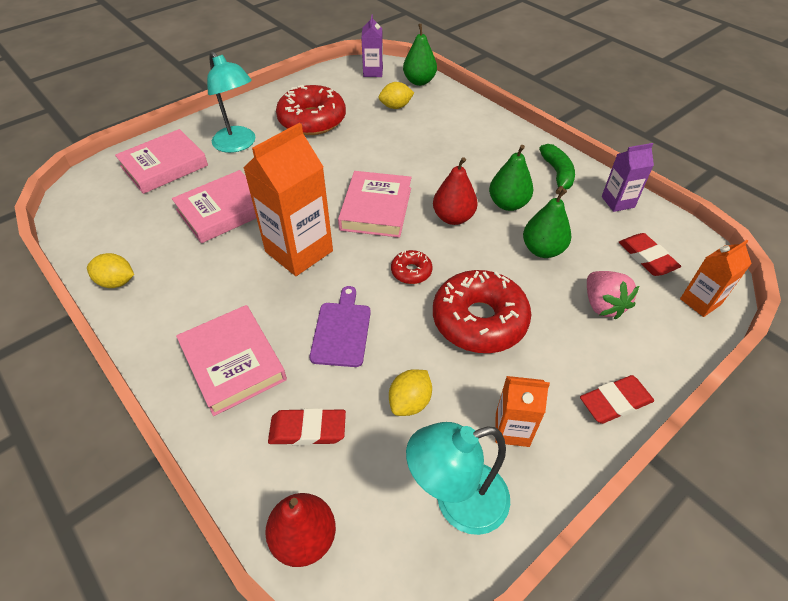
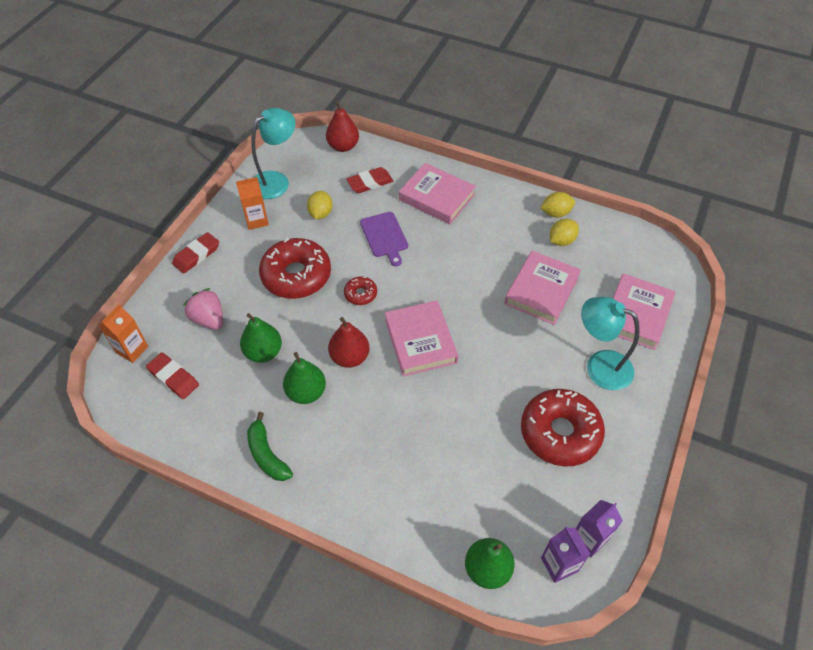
camera: 155 degrees right, 5 degrees up
(299, 251) = (454, 279): orange carton -> none
(396, 107) = (486, 498): yellow lemon -> yellow lemon (561, 241)
(617, 202) = (201, 437): purple carton -> purple carton (589, 538)

